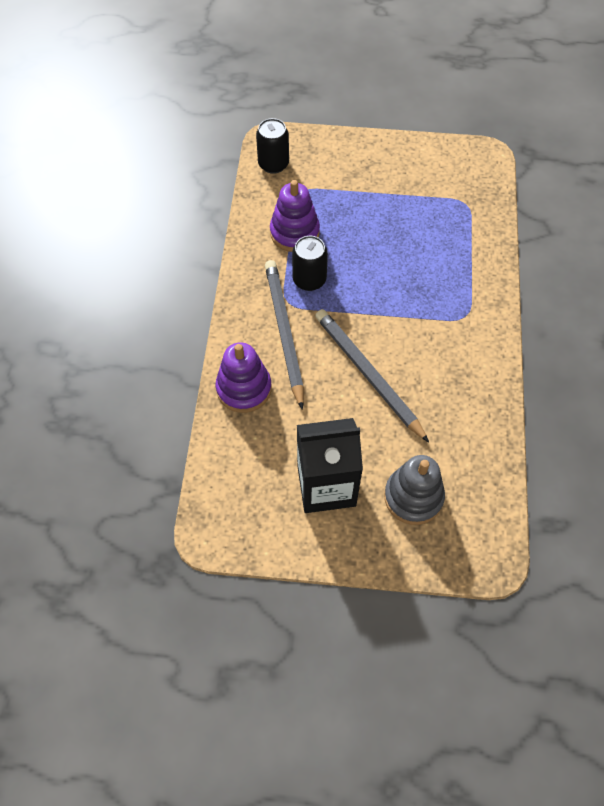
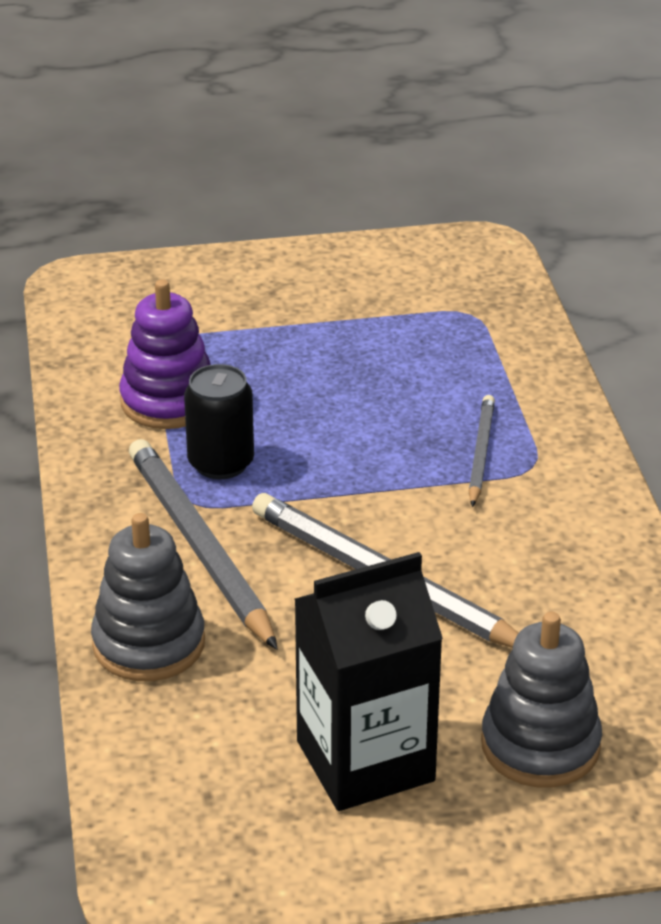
camera: 15 degrees left, 25 degrees down
(244, 388) = (149, 644): purple stacking toy -> grey stacking toy
(273, 164) = (94, 313): black can -> none
(441, 301) = (480, 453): none -> grey pencil

